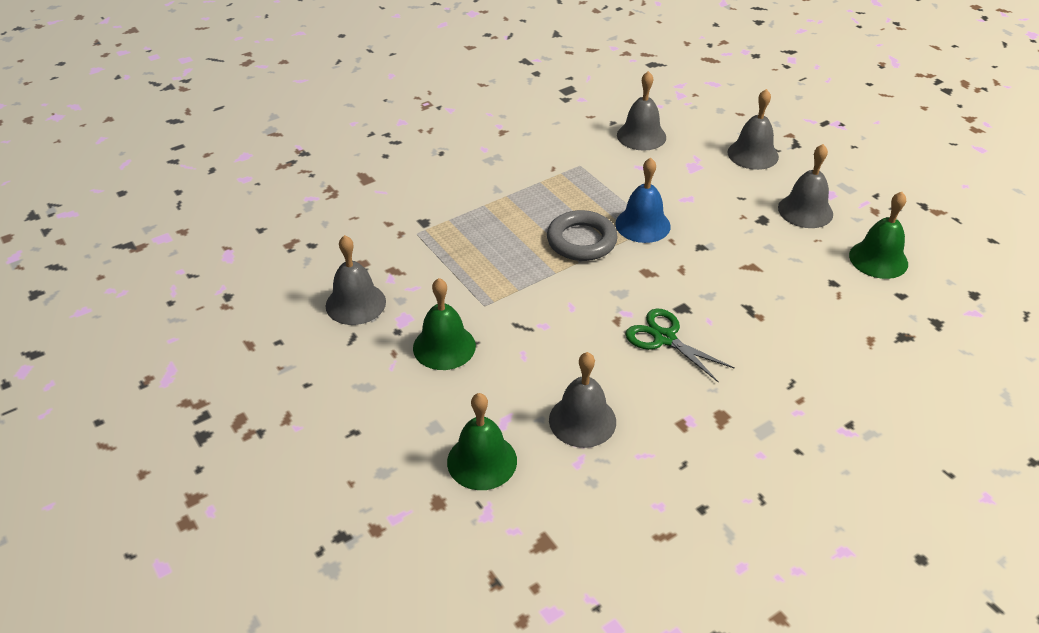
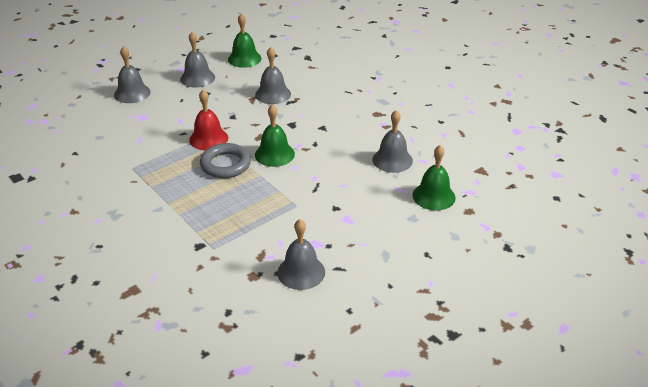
camera: 95 degrees left, 5 degrees down
(444, 346) = (340, 220): green bell -> green bell (274, 154)
(641, 136) = (98, 139): grey bell -> grey bell (273, 94)
(642, 225) = (208, 138): blue bell -> red bell
(664, 338) = (319, 131): green scissors -> none

